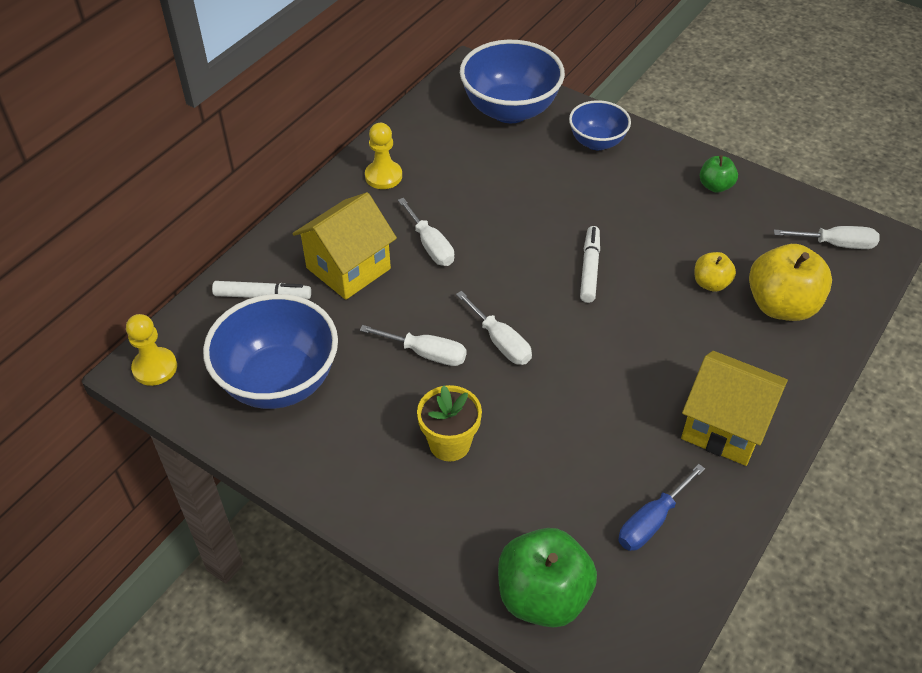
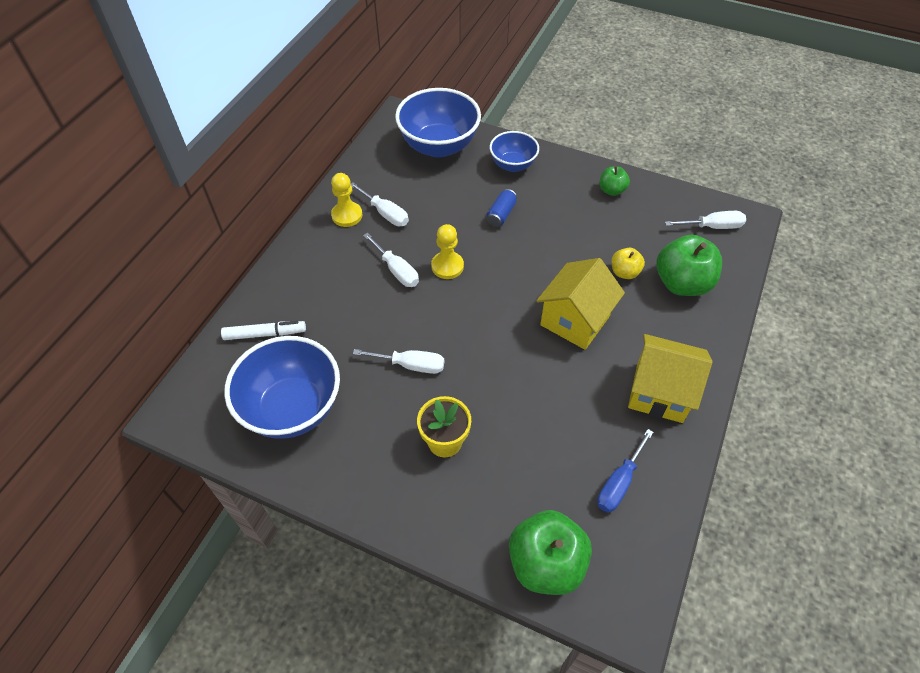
camera: 10 degrees left, 5 degrees up
(155, 368) = (183, 412): yellow pawn -> yellow pawn (447, 266)
(348, 268) = (332, 299): yellow house -> yellow house (575, 320)
(500, 342) = (469, 346): white screwdriver -> white screwdriver (385, 213)
(570, 197) = (501, 214): none -> blue can
(589, 269) = (528, 273): white marker -> none
(781, 305) = (682, 283): yellow apple -> green apple

